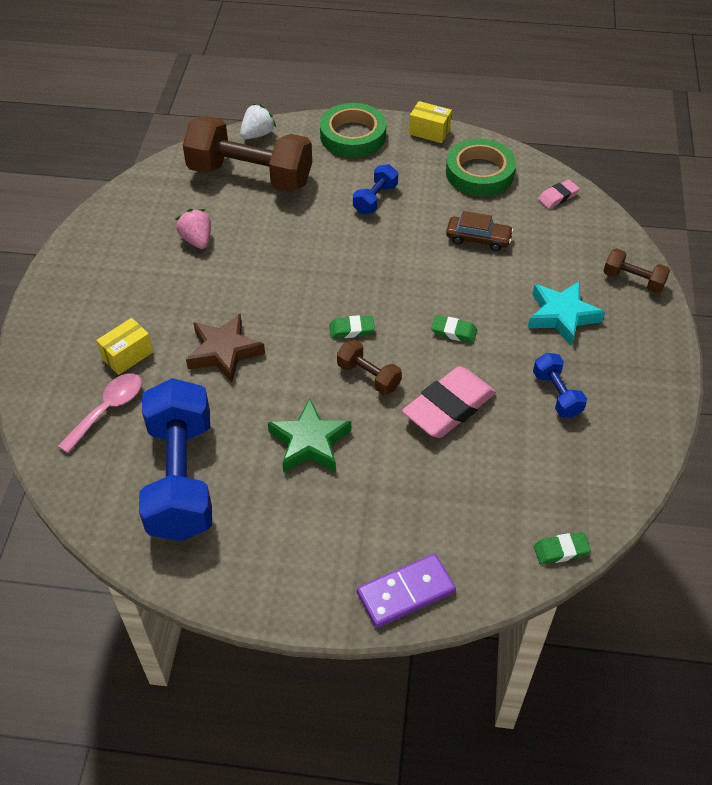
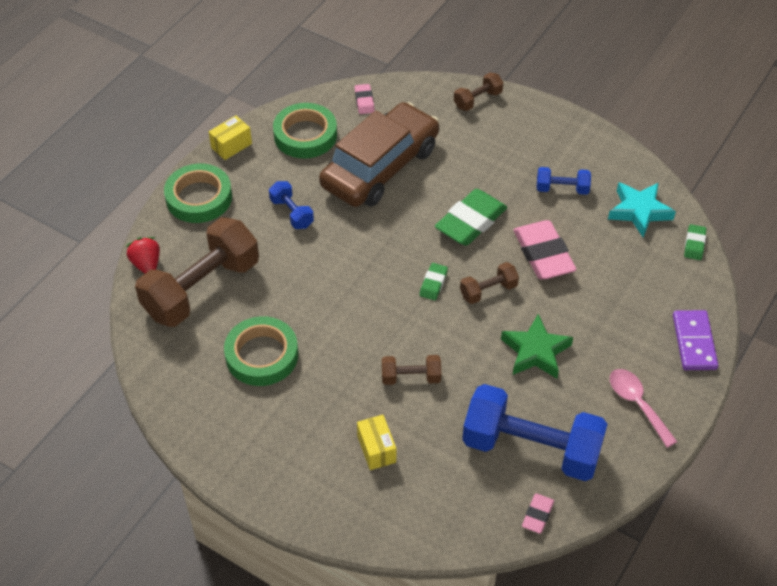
camera: 65 degrees left, 0 degrees up
(100, 509) = (537, 515): none -> pink eraser
(107, 410) = (432, 481): pink spoon -> pink spoon (637, 404)
(197, 240) = (262, 355): pink strawberry -> green tape
(224, 352) = (411, 377): brown star -> brown dumbbell
(257, 134) = (146, 264): white strawberry -> red strawberry
(453, 332) = (471, 222): green eraser -> green eraser, size x2.05
(478, 239) = (380, 167): brown car -> brown car, size x2.37
(562, 316) = (490, 153): turquoise star -> turquoise star (639, 211)

